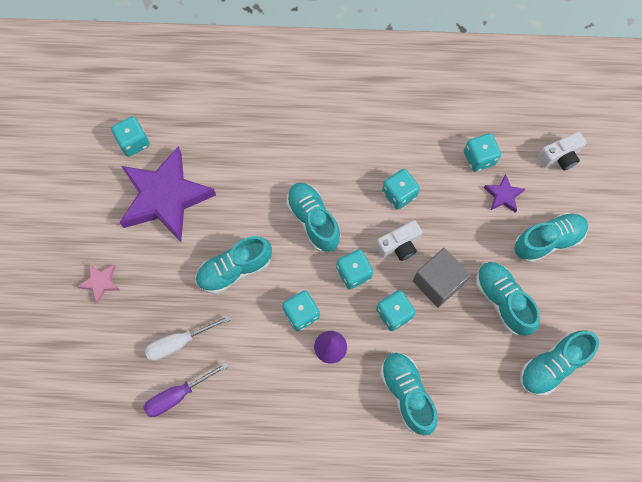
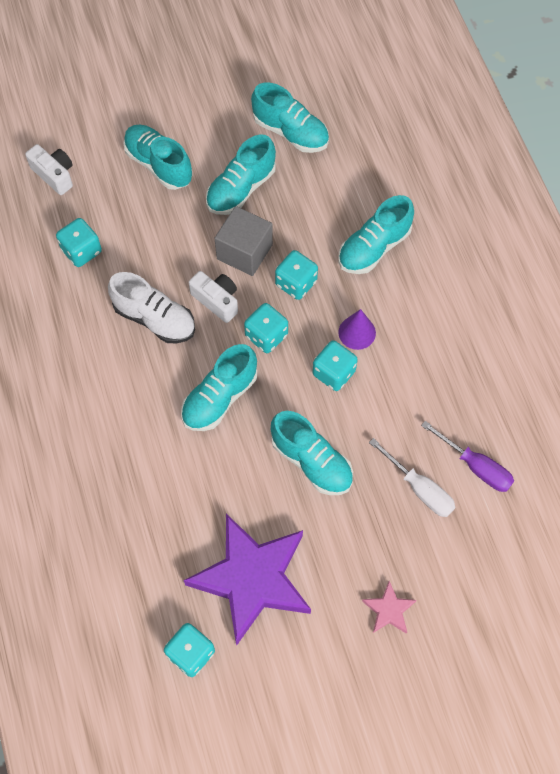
camera: 110 degrees left, 5 degrees down
(399, 194) = (154, 318): turquoise dice -> white shoe
(503, 195) = (120, 217): purple star -> none

